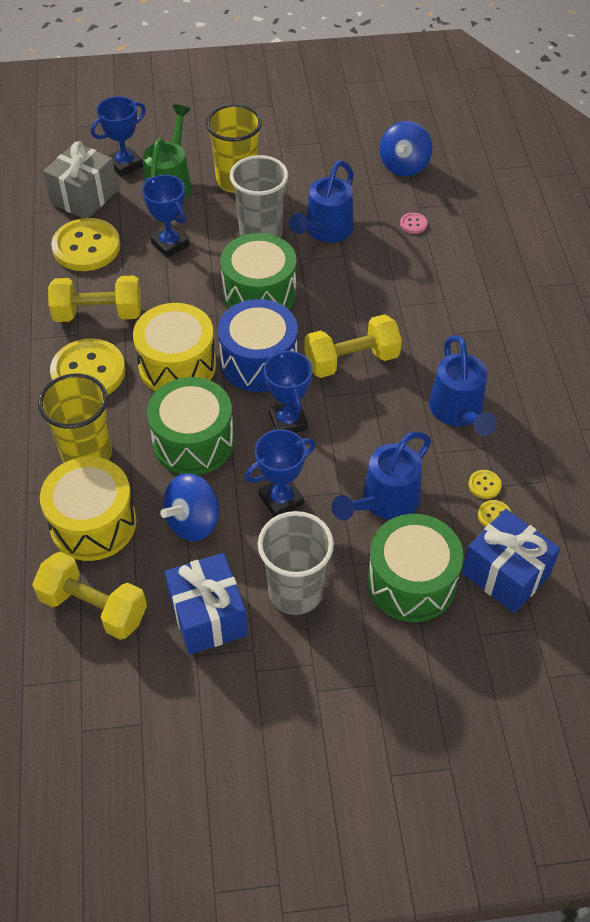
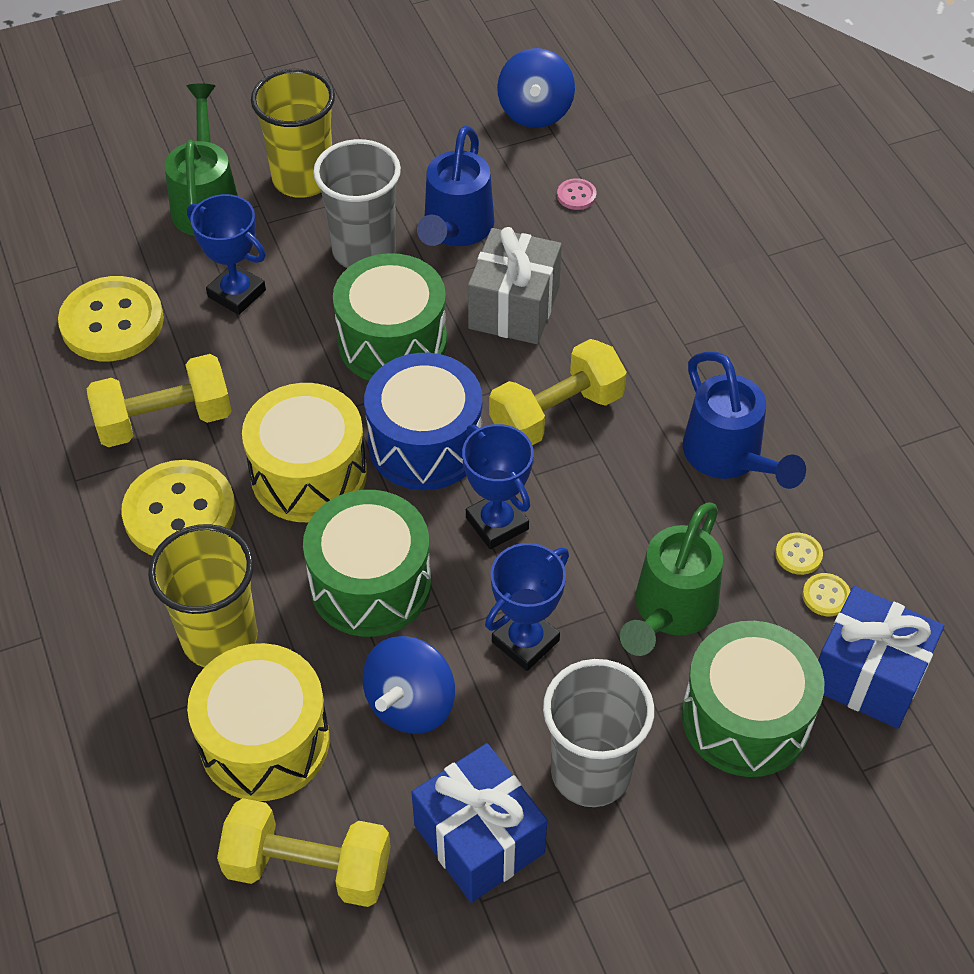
camera: 15 degrees left, 0 degrees up
(84, 197) = (82, 246): grey gift -> grey gift (514, 308)
(125, 165) = (128, 185): blue trophy -> none
(385, 501) = (671, 610): blue watering can -> green watering can

